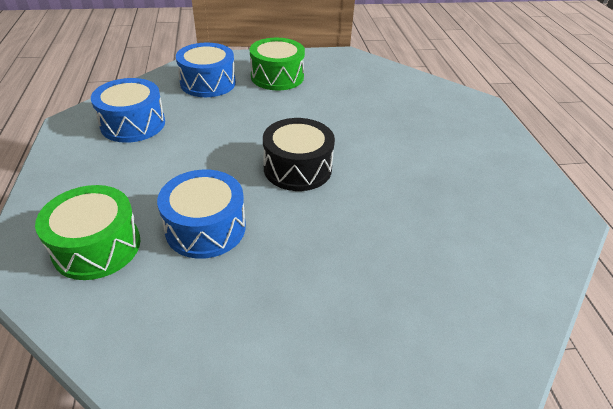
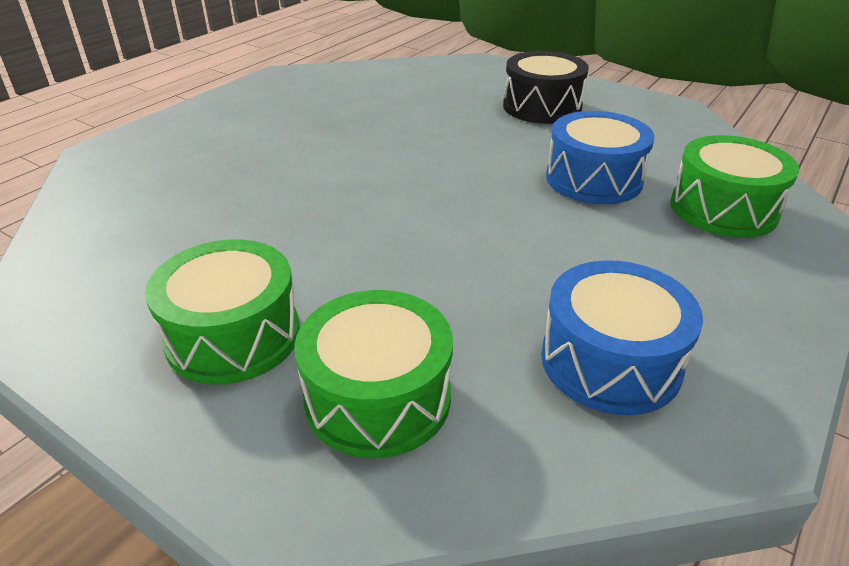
camera: 135 degrees left, 5 degrees down
(208, 83) = (378, 397): blue drum -> green drum
(297, 168) = (433, 185): black drum -> black drum (542, 107)

